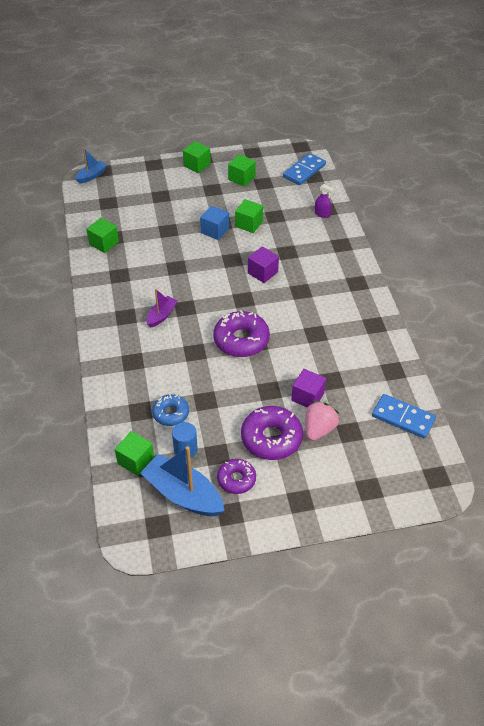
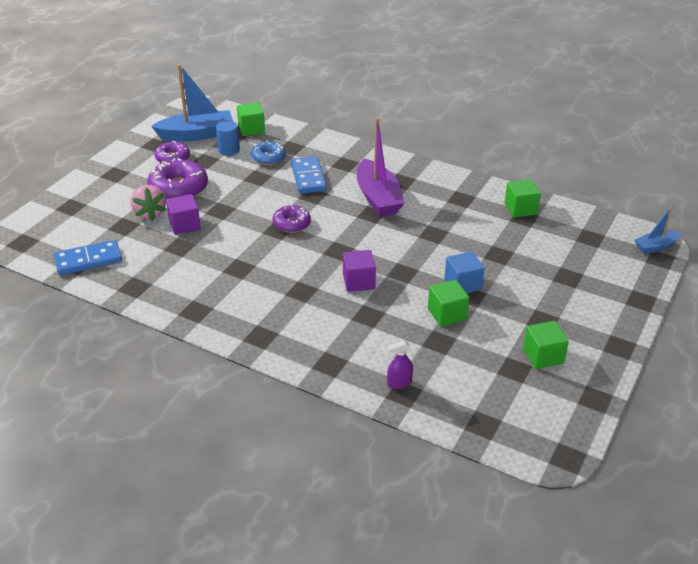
camera: 130 degrees right, 10 degrees down
(92, 176) = (655, 247): blue boat -> blue boat turned 75 degrees clockwise
(161, 315) = (378, 198): purple boat -> purple boat, size x1.86
(197, 165) = (608, 333): green cube -> none
(241, 340) = (291, 224): purple donut -> purple donut, size x0.61
(304, 171) = (504, 423): blue domino -> blue domino (308, 177)

